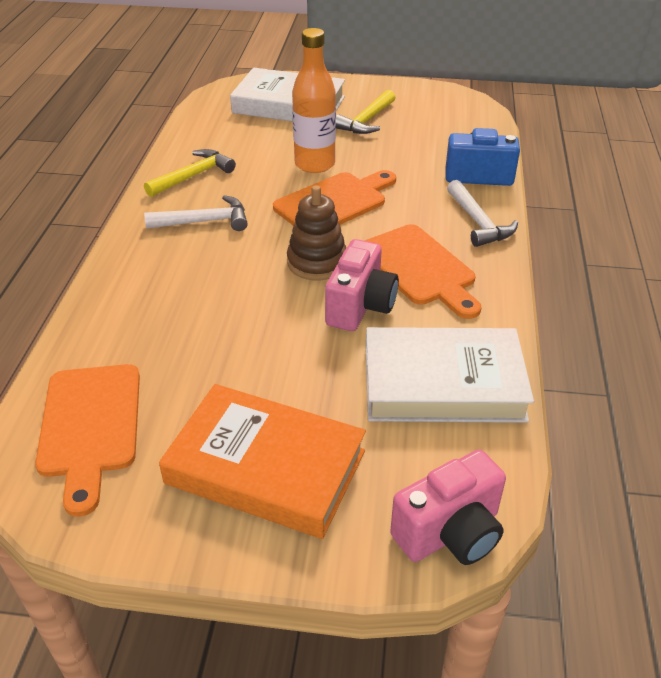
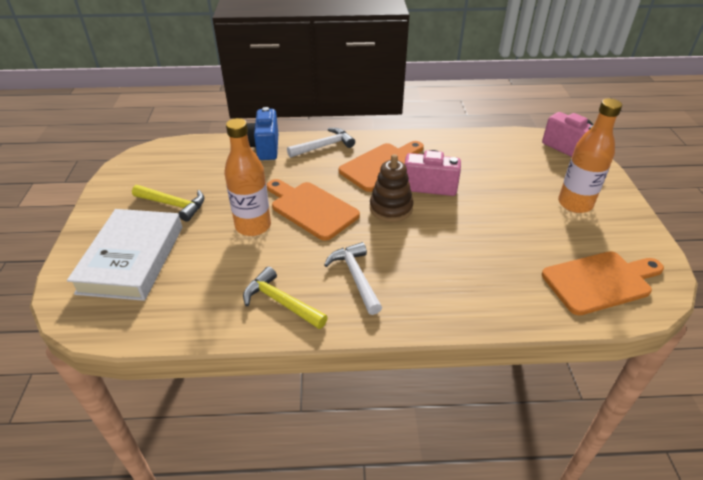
camera: 100 degrees left, 0 degrees up
(266, 467) = (575, 204): orange book -> orange bottle
(443, 383) = (479, 153): white book -> none

